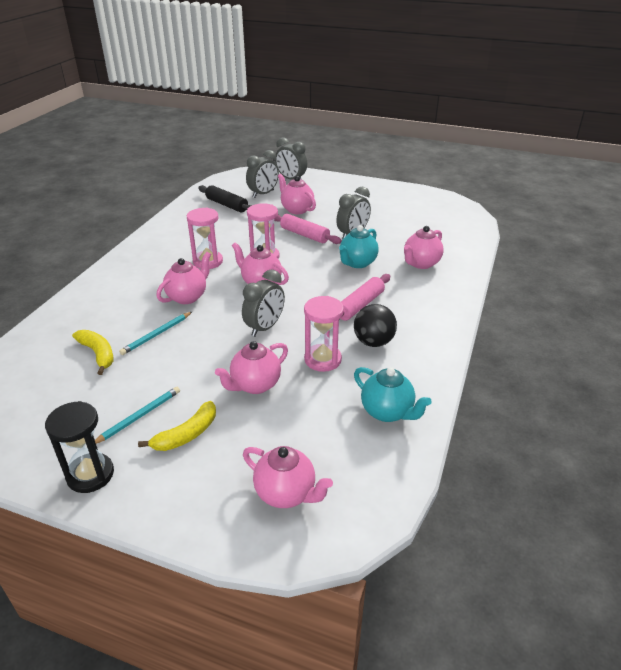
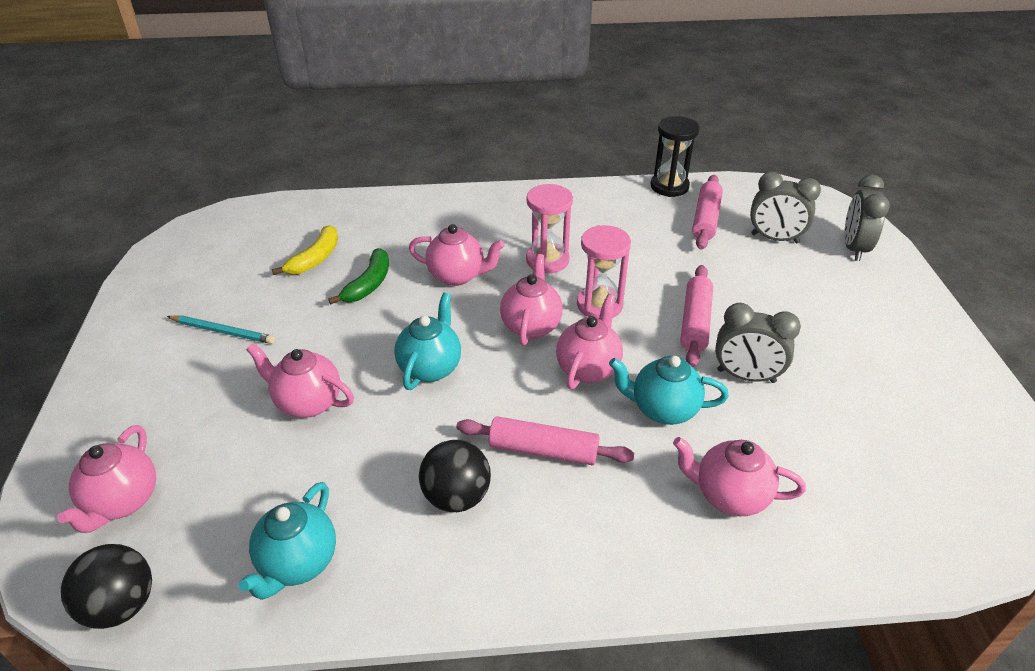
camera: 65 degrees right, 5 degrees up
(90, 475) = (131, 336): black hourglass -> black hourglass (669, 186)
(157, 335) = (368, 284): turquoise pencil -> green banana
(186, 434) = (203, 379): yellow banana -> none
(226, 205) = (705, 219): black rolling pin -> pink rolling pin
(265, 327) = (430, 367): grey clock -> turquoise teapot
(296, 209) = (763, 288): pink teapot -> pink teapot (588, 368)
(323, 359) = (387, 451): pink hourglass -> none
(380, 500) = (121, 605): none -> black ball

